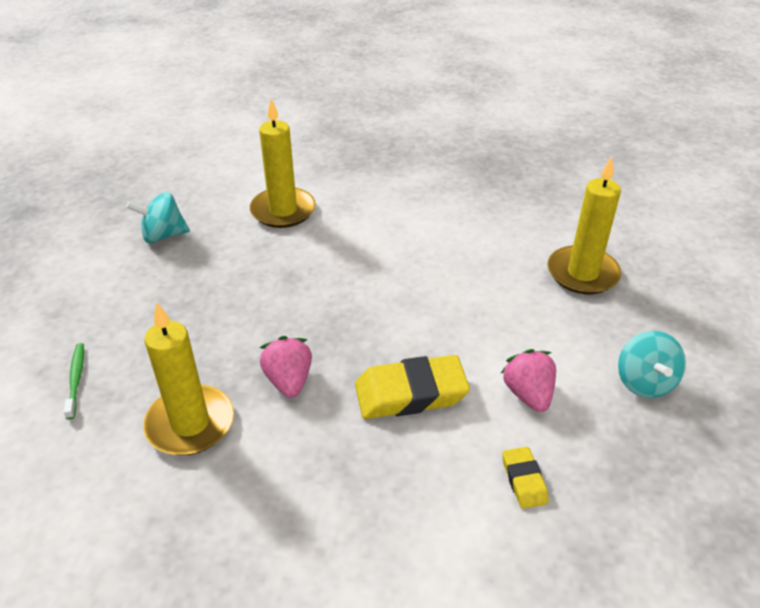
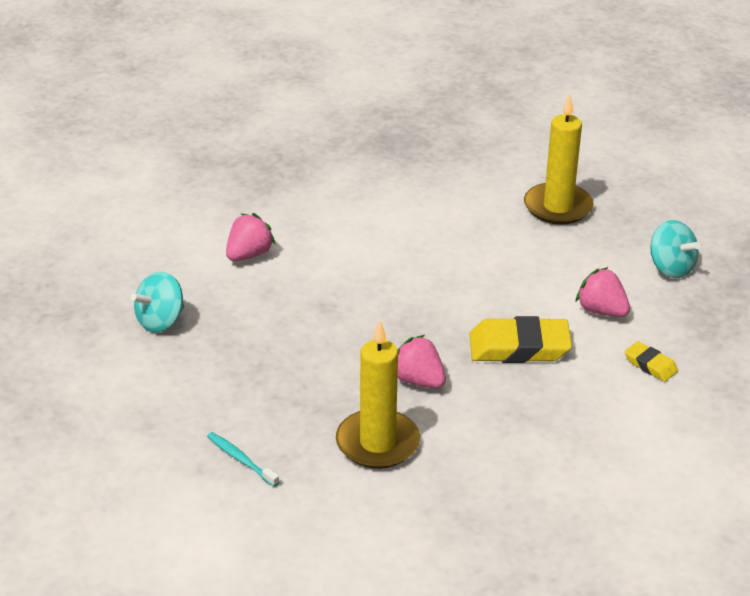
camera: 35 degrees left, 5 degrees down
(76, 380) = (241, 460): green toothbrush -> turquoise toothbrush
(283, 210) = (249, 255): yellow candle -> pink strawberry
(411, 393) = (519, 347): yellow eraser -> yellow eraser turned 45 degrees clockwise

